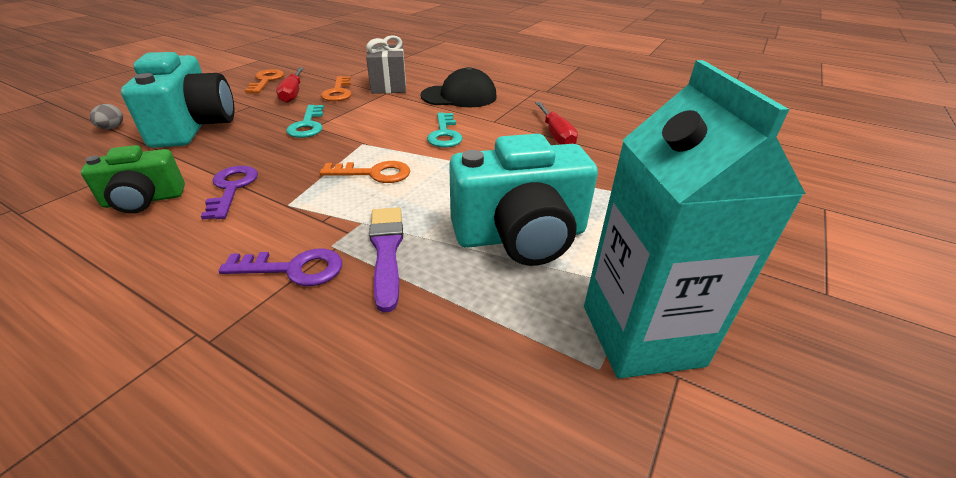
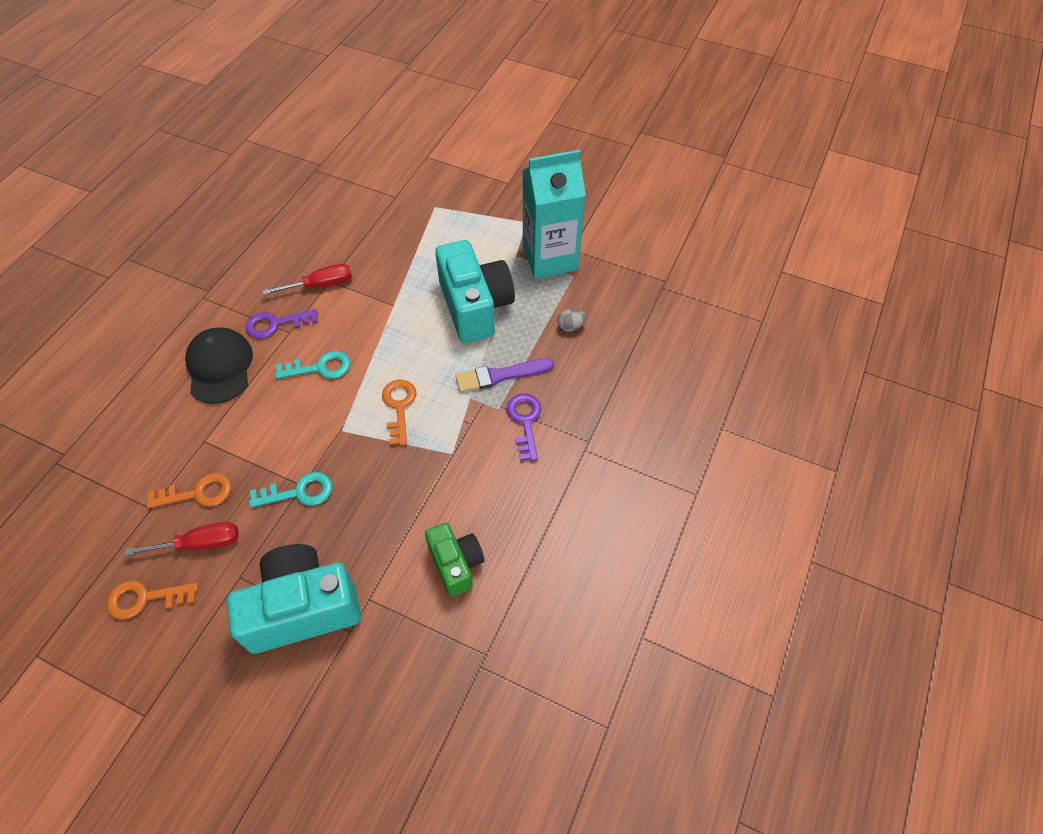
camera: 95 degrees left, 20 degrees up
(112, 128) = (306, 702): grey egg -> grey egg (571, 327)
(231, 188) = (432, 504): purple key -> purple key (276, 324)
(388, 86) = (180, 443): grey gift -> none

